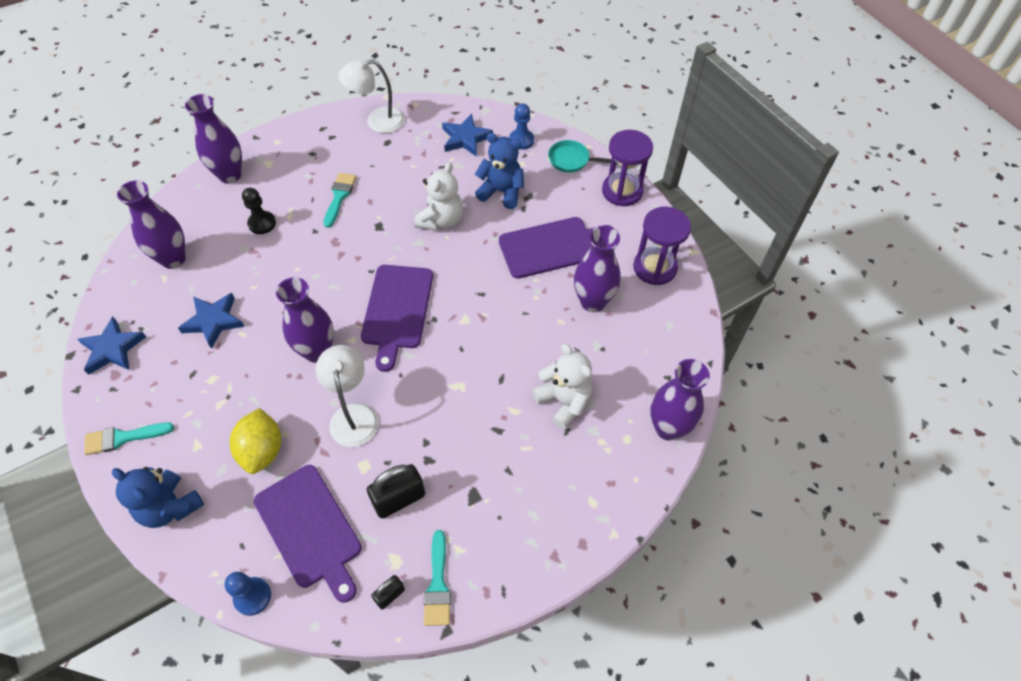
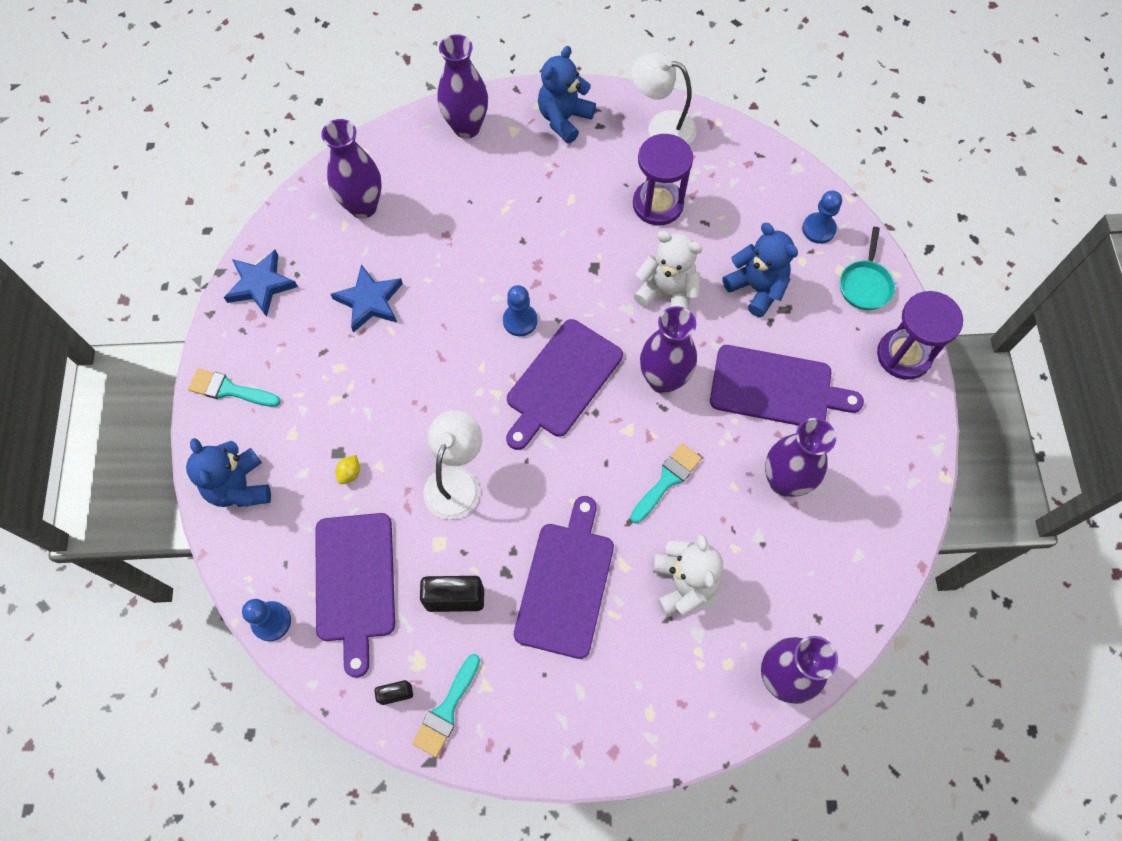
camera: 30 degrees right, 10 degrees up
(262, 223) = (472, 205): black pawn -> none
(262, 450) = (350, 473): yellow lemon -> yellow lemon, size x0.43
(302, 142) = (564, 119): none -> blue teddy bear
(317, 351) = (455, 389): purple vase -> purple vase (663, 380)
(339, 196) = (570, 209): turquoise brush -> turquoise brush (667, 480)
(342, 283) = (520, 321): none -> blue pawn
(441, 220) = (667, 292): white teddy bear -> white teddy bear turned 120 degrees counterclockwise
(465, 138) = (753, 196): blue star -> none
(479, 444) = (566, 583): none -> purple cutting board
(571, 160) = (865, 284): turquoise pan -> turquoise pan turned 120 degrees counterclockwise
(655, 268) = (884, 475): purple hourglass -> purple hourglass (658, 204)

